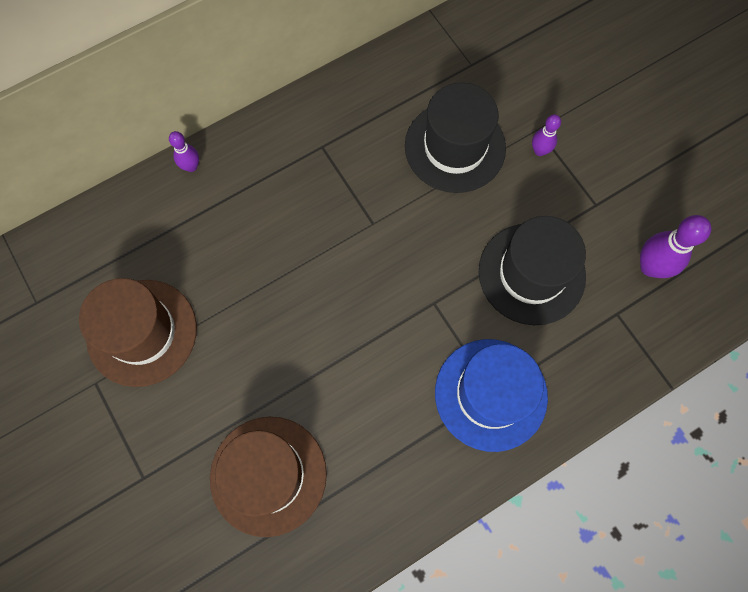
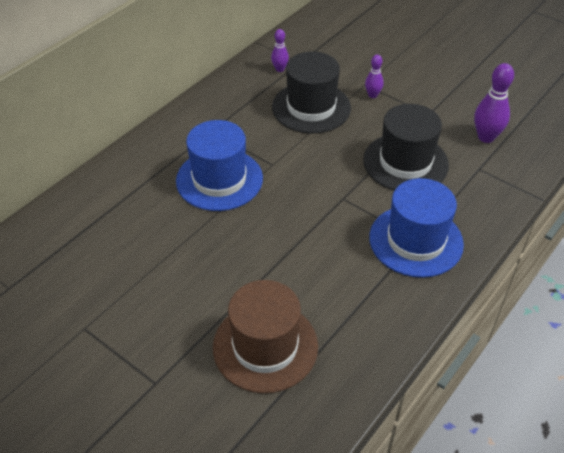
camera: 20 degrees left, 25 degrees down
(142, 332) = (113, 281): brown hat -> none
(191, 166) = (112, 167): purple bowling pin -> purple bowling pin (280, 69)
(304, 226) = (219, 179): none -> blue hat

